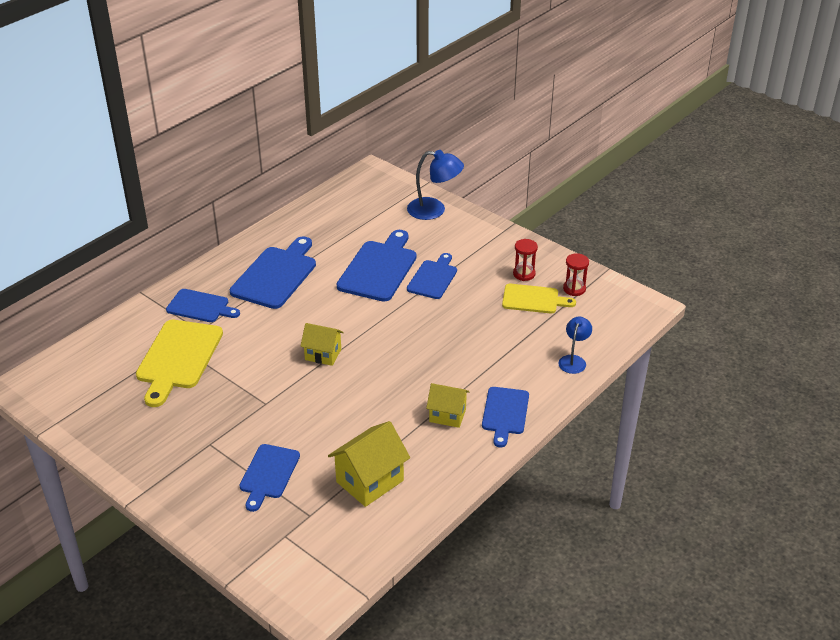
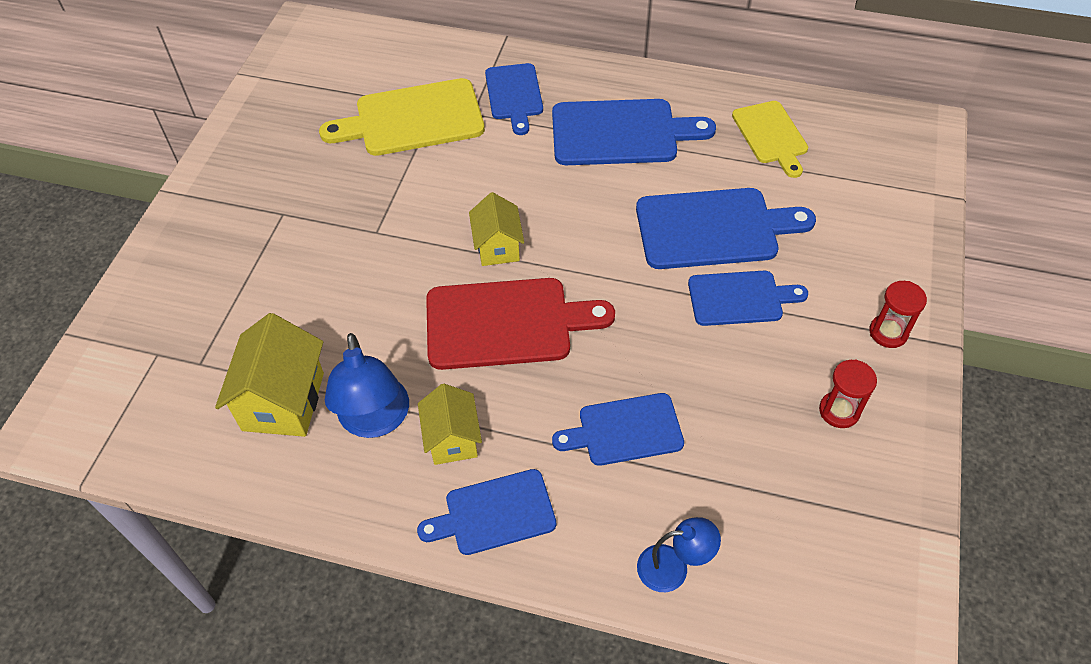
camera: 65 degrees right, 15 degrees up
(268, 474) = (255, 291): blue cutting board -> blue cutting board (625, 430)
(370, 481) = (283, 401): yellow house -> yellow house turned 75 degrees clockwise
(383, 369) = (506, 323): none -> red cutting board
(434, 210) = (899, 233): blue lamp -> blue lamp (375, 421)
(533, 299) = (785, 449): yellow cutting board -> yellow cutting board (771, 135)
(574, 289) = (856, 500): red hourglass -> red hourglass (888, 332)

